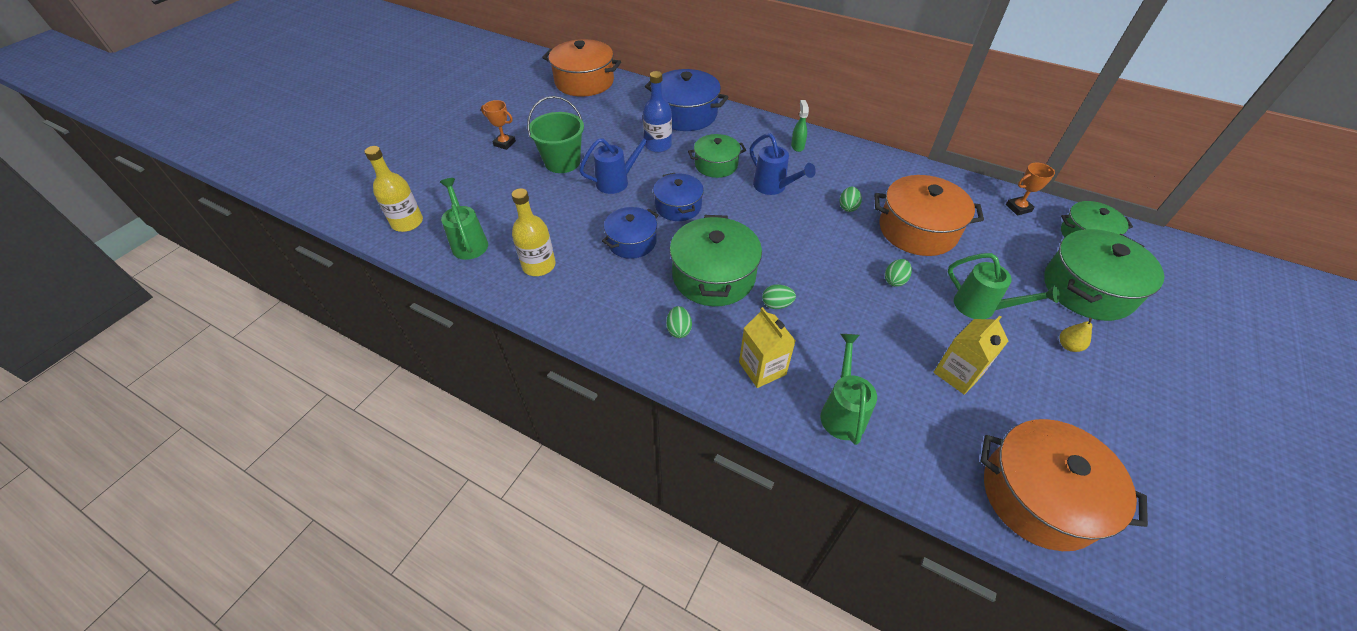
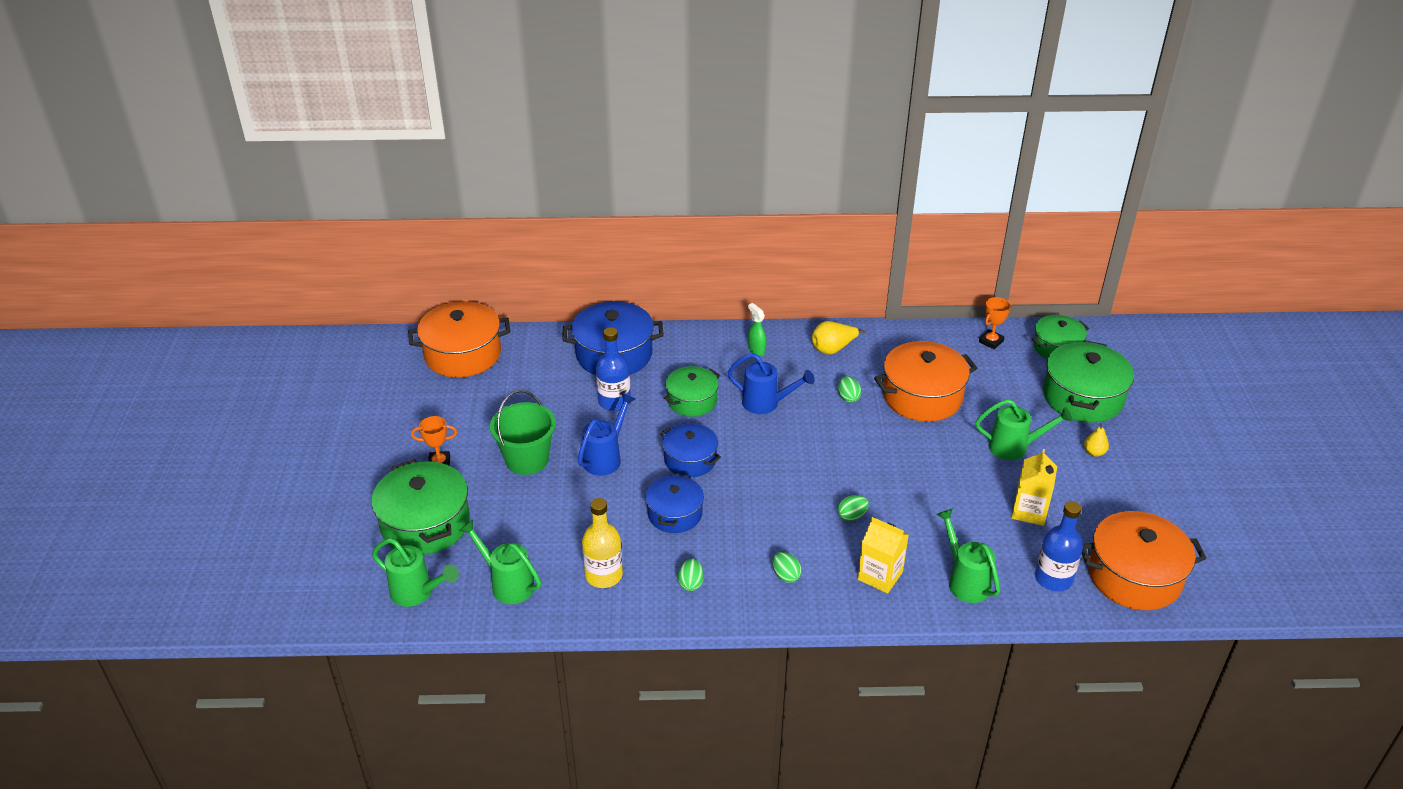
camera: 30 degrees left, 10 degrees down
(407, 222) = (417, 593): yellow bottle -> green watering can
(713, 276) = (778, 514): green pot -> green pot (425, 524)
(862, 166) = (833, 349): none -> yellow pear
(895, 280) = (933, 452): green egg -> green egg (691, 583)
(940, 453) = (1053, 578): none -> blue bottle

